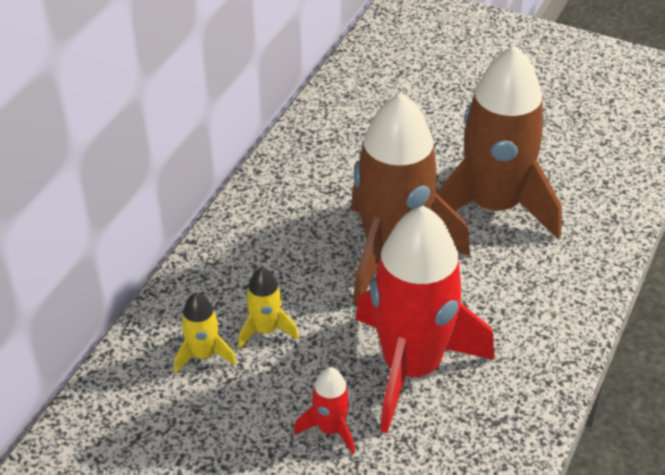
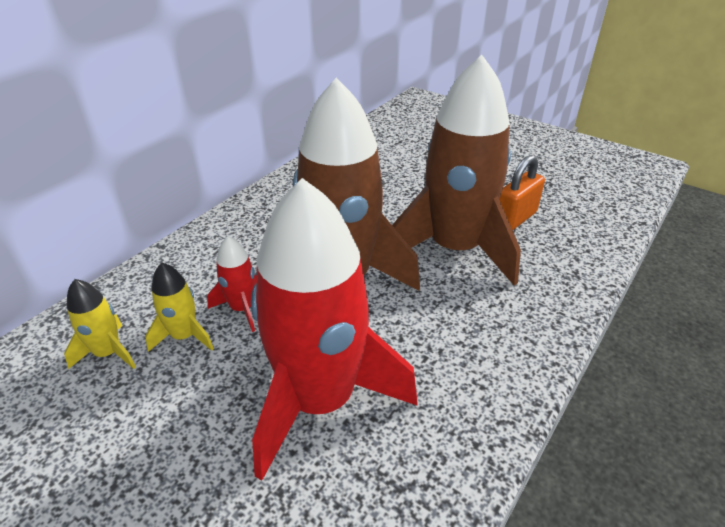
camera: 10 degrees right, 5 degrees down
(330, 429) = (198, 463): red rocket -> red rocket (242, 308)
(548, 163) = (514, 219): none -> orange padlock

